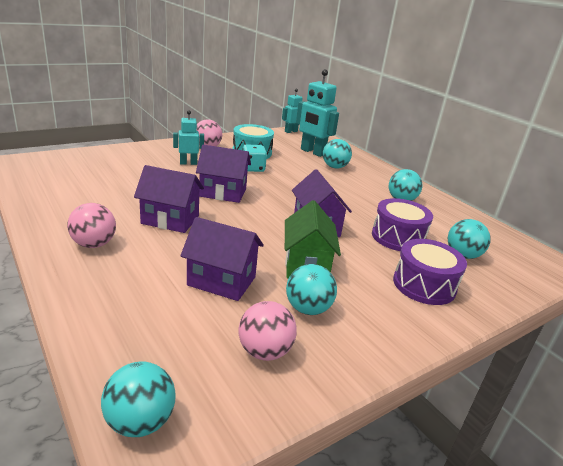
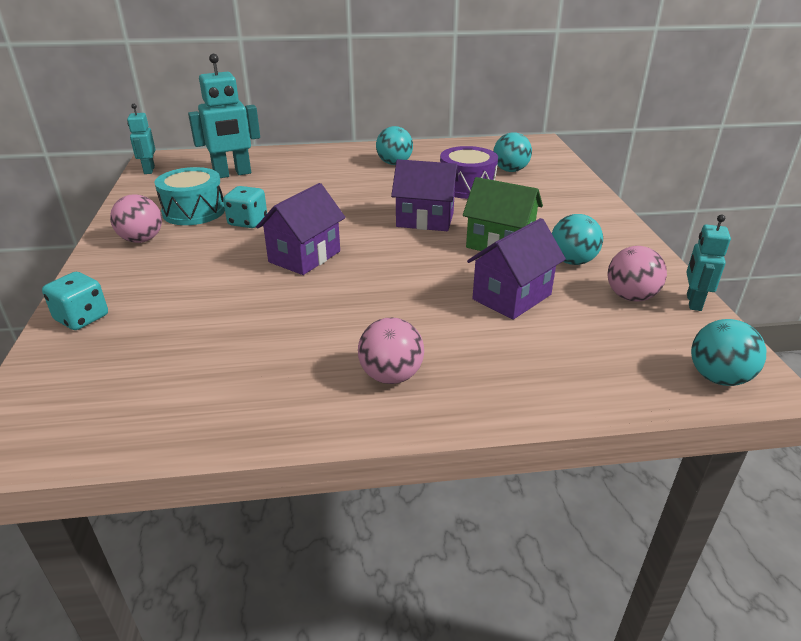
camera: 60 degrees left, 5 degrees up
(121, 152) = (82, 318): none -> turquoise dice
(170, 220) = (356, 307): purple house -> none
(188, 163) = (186, 265): turquoise robot -> turquoise robot (693, 302)
(334, 167) = (288, 173): turquoise ball -> none
(424, 285) = (550, 200): purple drum -> none

